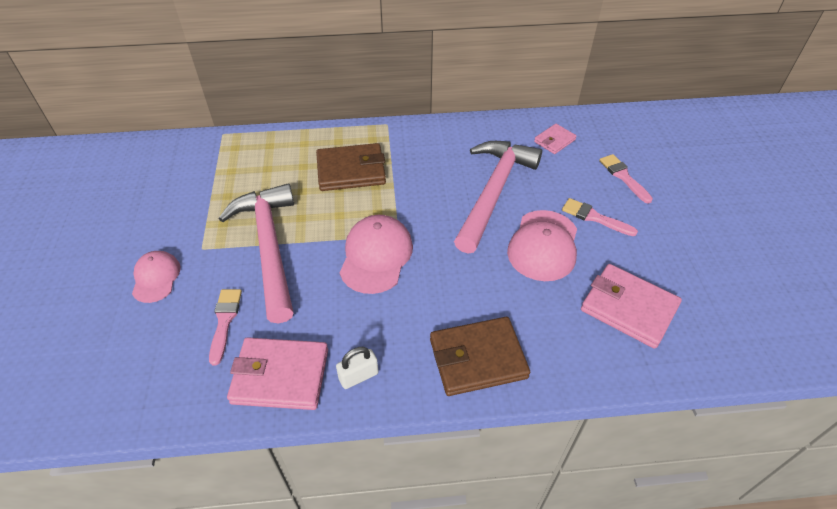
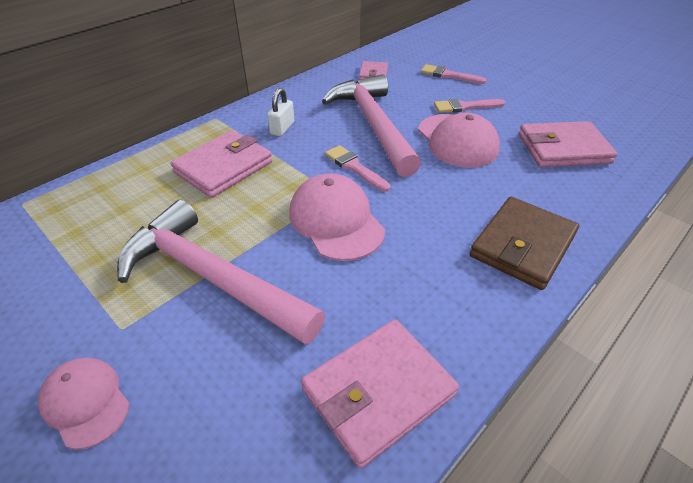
camera: 40 degrees left, 5 degrees down
(224, 321) = (243, 384): pink brush -> pink brush (354, 167)
(351, 170) = (224, 167): brown wallet -> pink wallet
(358, 376) = (452, 331): white padlock -> white padlock (282, 128)

